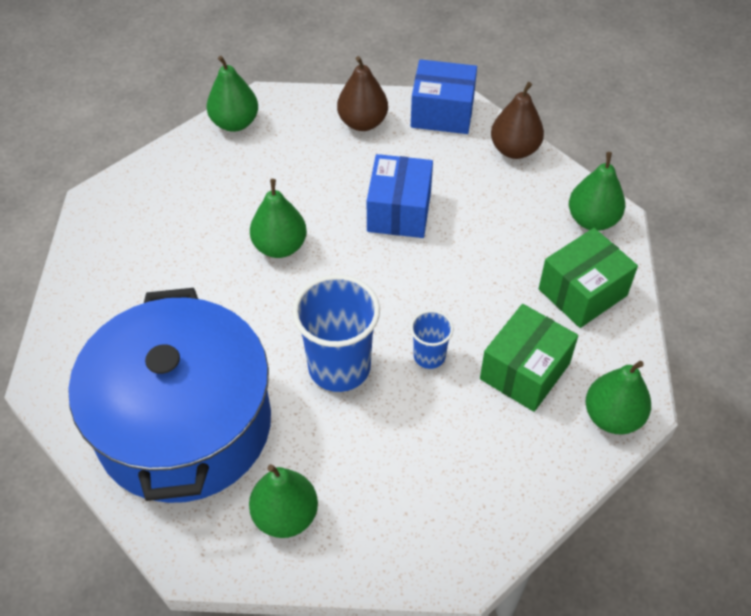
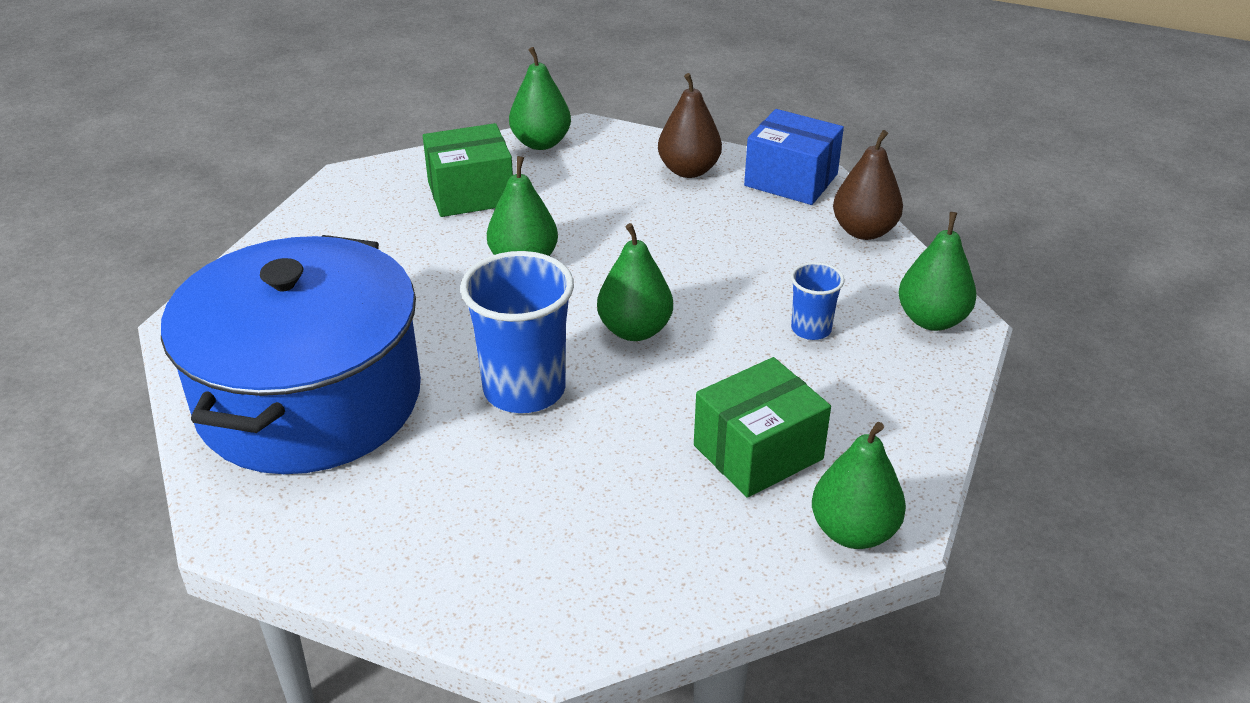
camera: 20 degrees right, 15 degrees down
(285, 515) = (369, 520): green pear -> green pear (634, 330)
(399, 211) = (685, 259): blue box -> none
(429, 356) = (642, 406): blue cup -> blue cup (811, 329)
(582, 292) = (880, 390): green box -> green box (471, 193)

